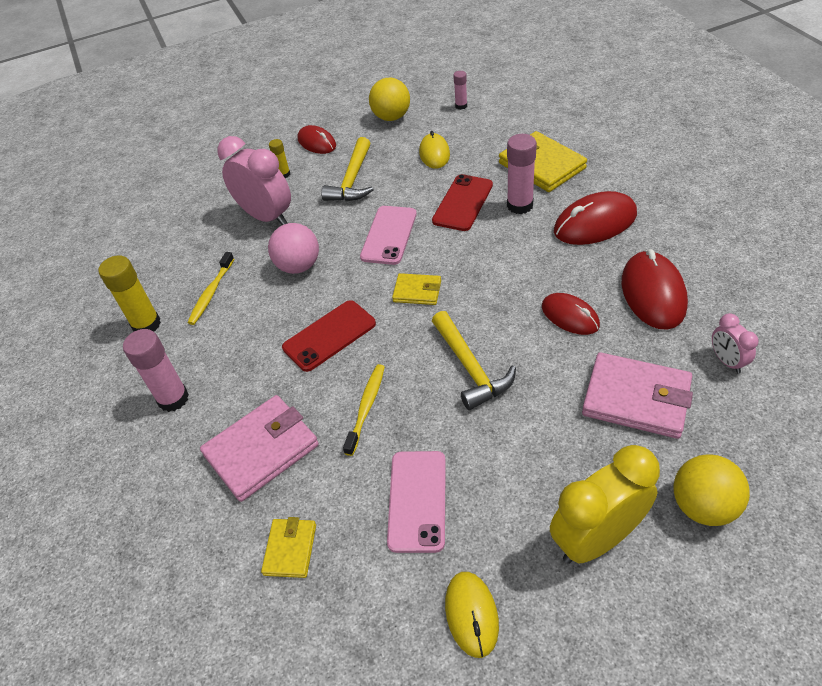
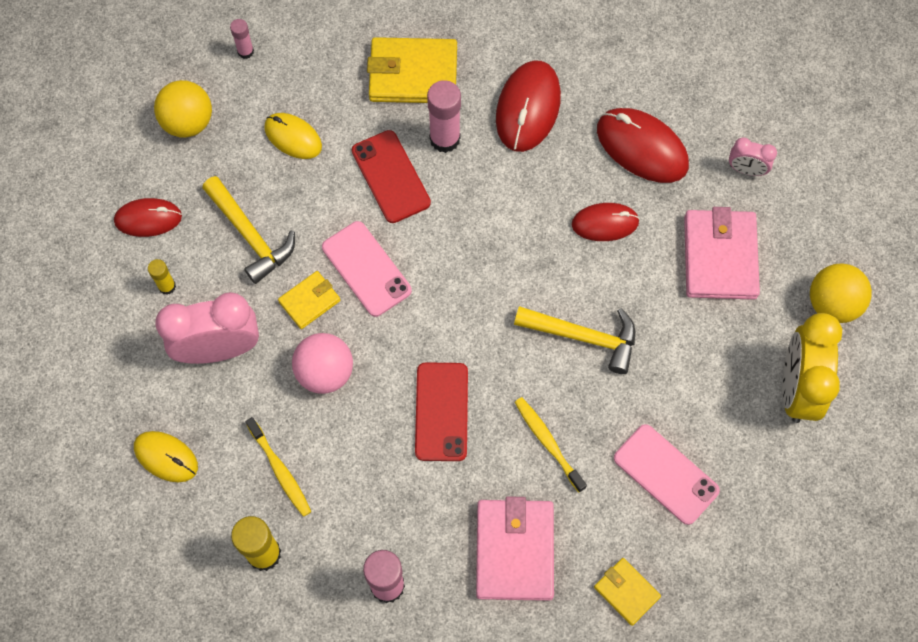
camera: 55 degrees left, 20 degrees up
(417, 291) = (461, 305): yellow wallet -> yellow wallet (309, 301)
(471, 614) = (780, 511): yellow mouse -> yellow mouse (166, 457)
(636, 398) = (720, 257): pink wallet -> pink wallet turned 60 degrees counterclockwise

